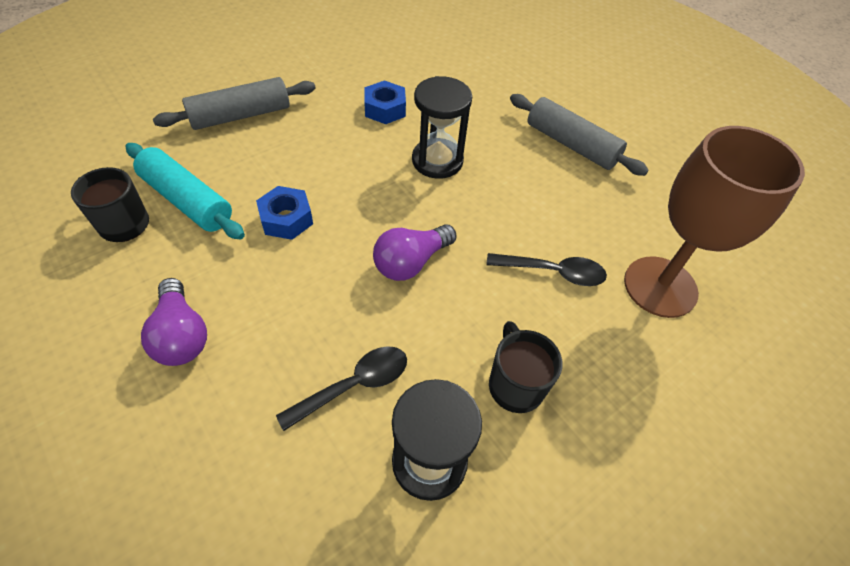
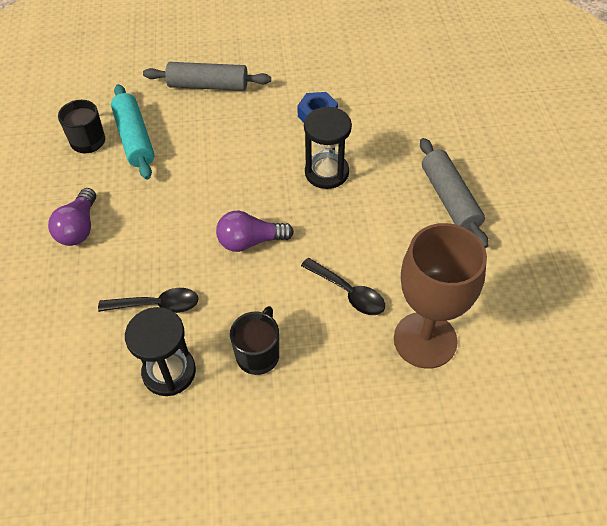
camera: 35 degrees right, 0 degrees up
(286, 219) = (188, 176): blue nut -> none

